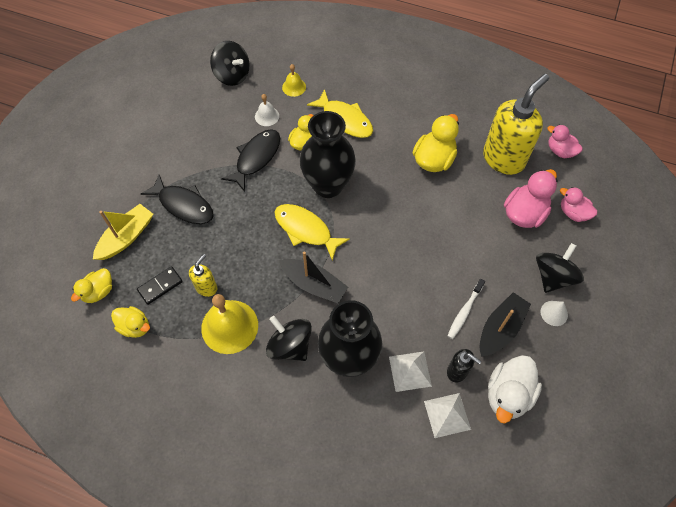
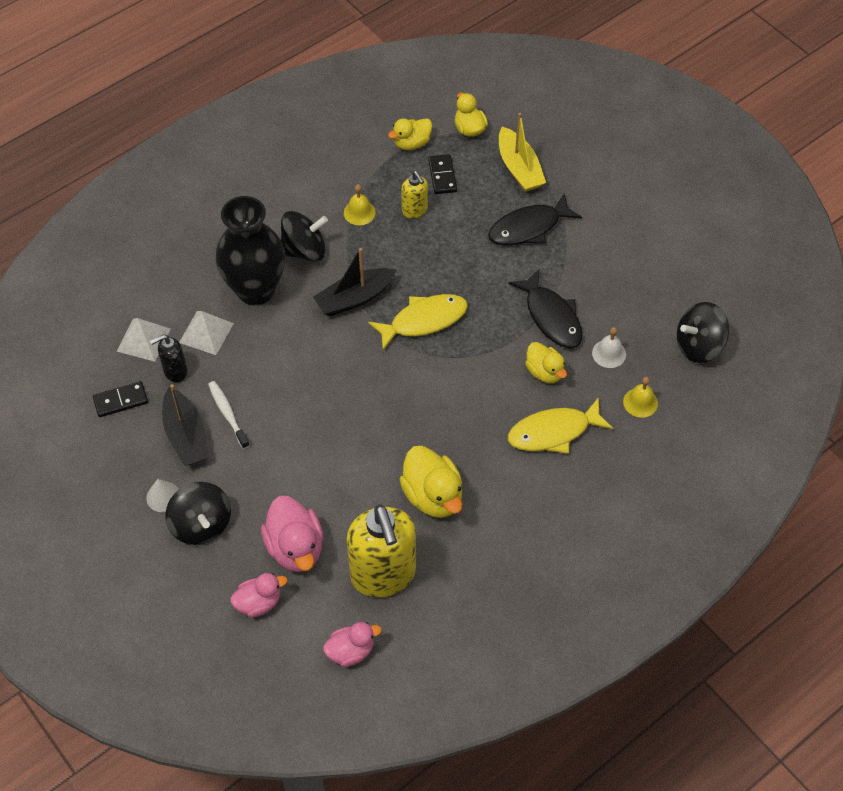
camera: 120 degrees right, 5 degrees down
(229, 326) = (359, 212): yellow bell -> yellow bell, size x0.51
(328, 185) = (468, 368): black vase -> none
(508, 394) = (121, 401): white duck -> black domino

